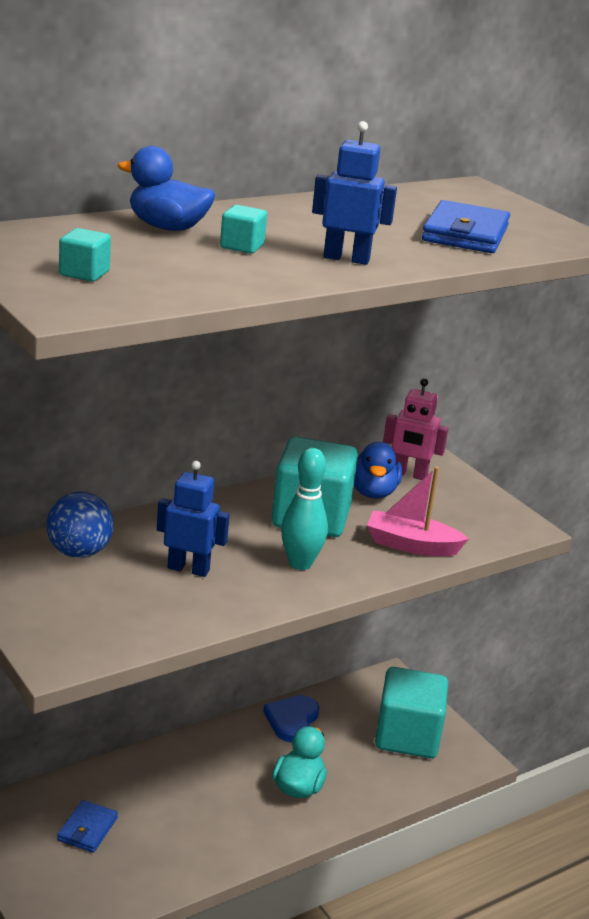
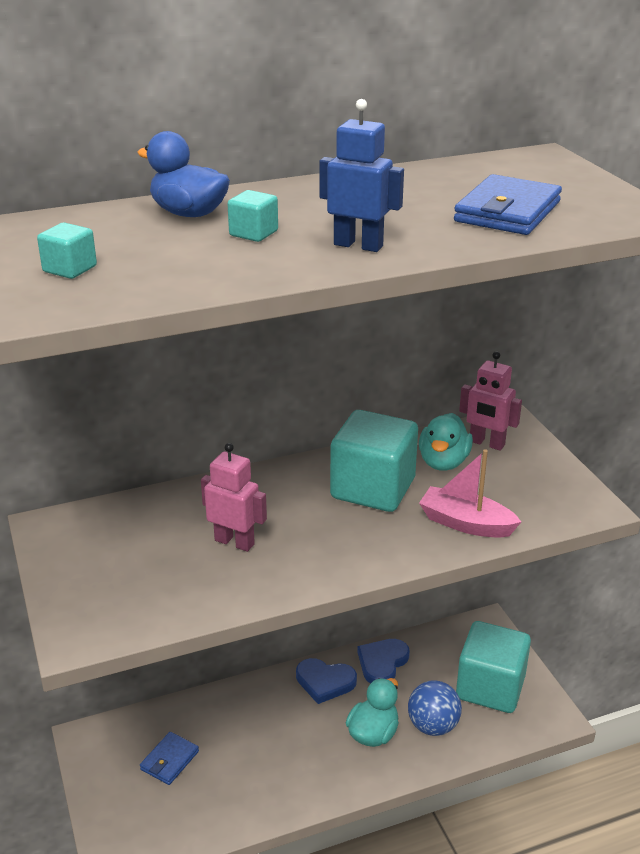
camera: 15 degrees right, 5 degrees up
(79, 552) = (138, 520): blue ball -> blue ball (433, 726)
(188, 569) = (234, 542): blue robot -> pink robot
(236, 742) = (325, 682): none -> blue heart
(300, 563) = (346, 540): turquoise bowling pin -> none
(372, 492) = (443, 462): blue duck -> turquoise duck

